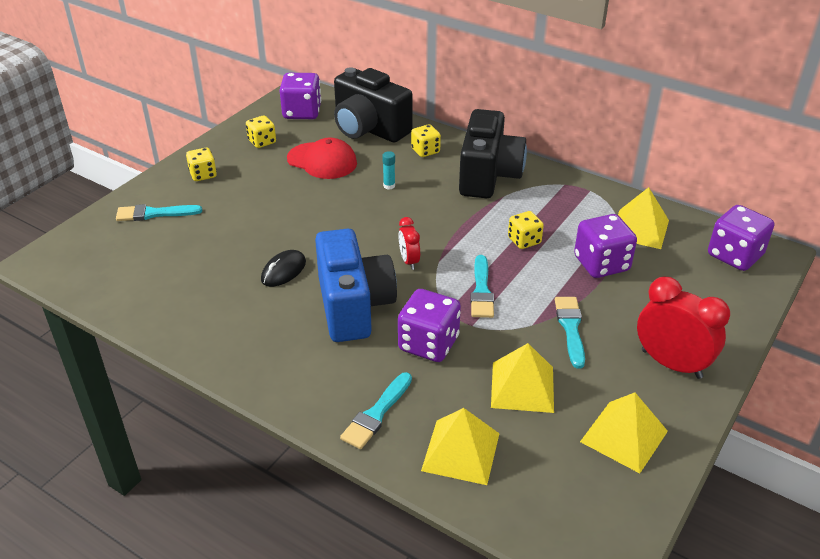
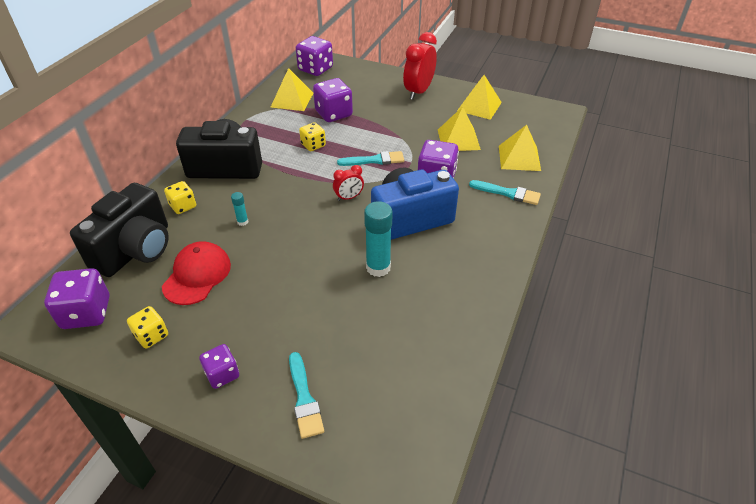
camera: 100 degrees left, 5 degrees up
(203, 175) = (222, 374): yellow dice -> purple dice
(283, 271) = (378, 267): black mouse -> turquoise glue stick
(570, 328) = (400, 124): turquoise brush -> none

